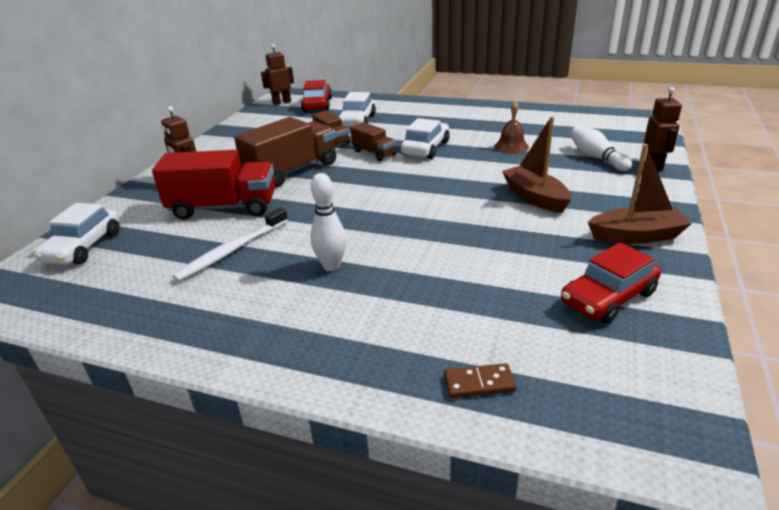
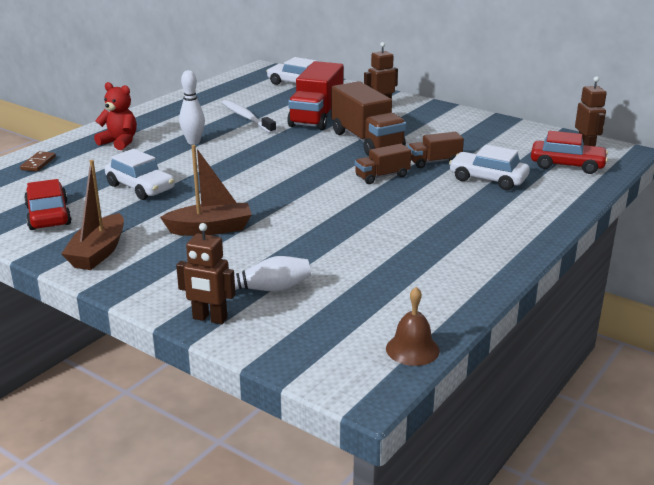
camera: 105 degrees right, 5 degrees down
(358, 329) = (119, 142): none -> red teddy bear
(425, 148) = (374, 202): white car -> white car (140, 187)
(511, 146) = (341, 248): brown bell -> brown bell (412, 349)

